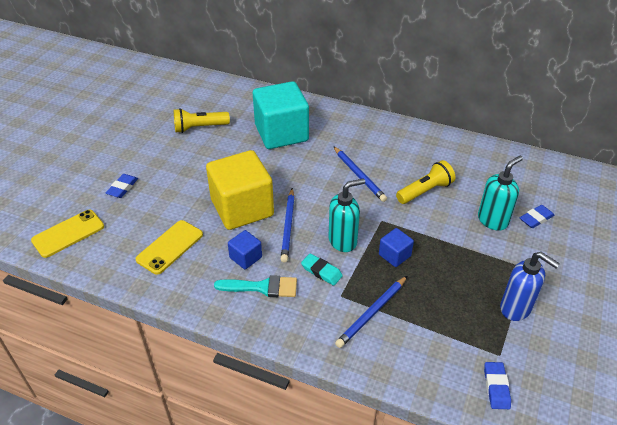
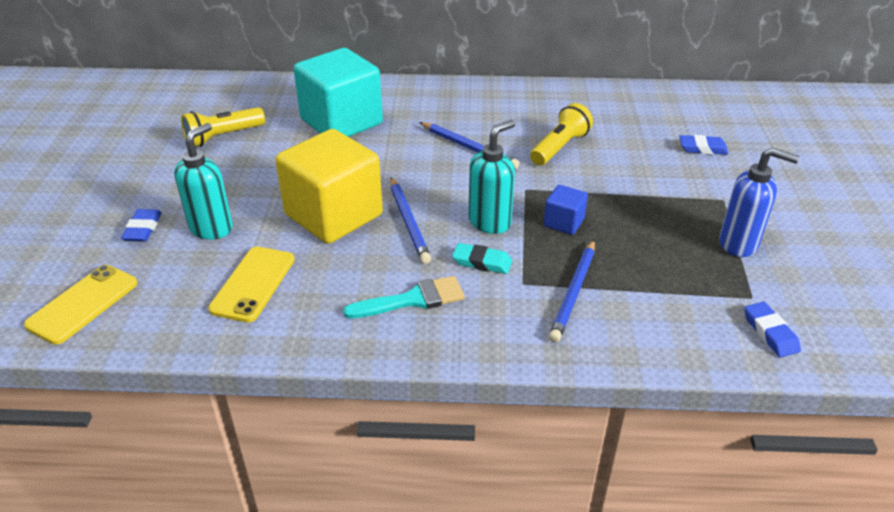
camera: 20 degrees left, 5 degrees down
(245, 257) = (370, 270): blue cube -> none
(493, 220) = (656, 160): turquoise soap dispenser -> turquoise soap dispenser (212, 228)
(536, 218) = (702, 148): blue eraser -> blue eraser turned 60 degrees clockwise

